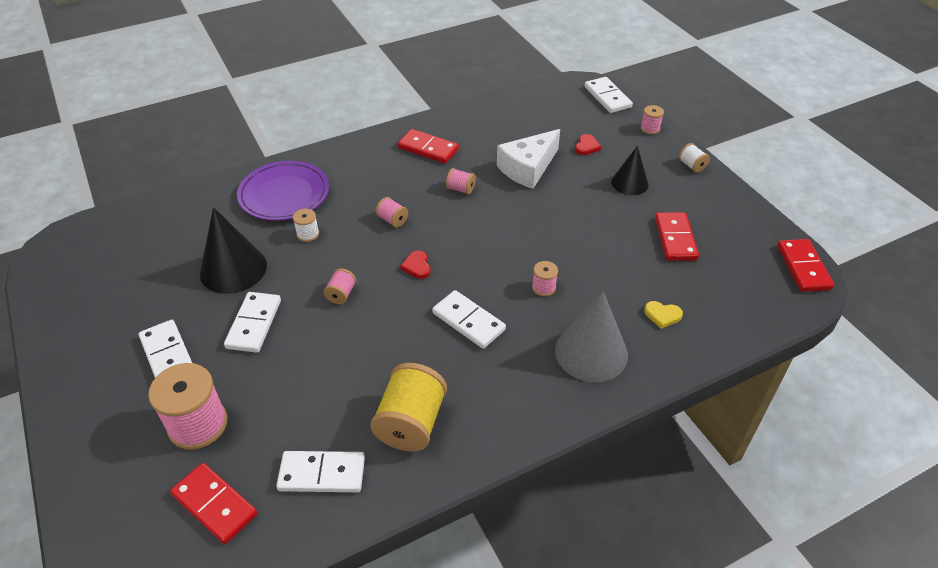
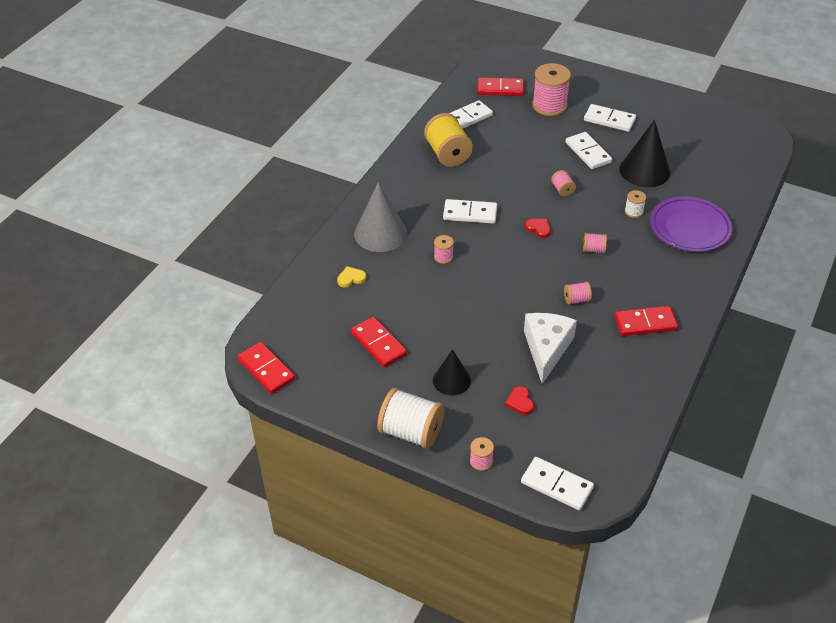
camera: 145 degrees right, 0 degrees up
(691, 166) = (411, 432): white spool -> white spool, size x2.09

